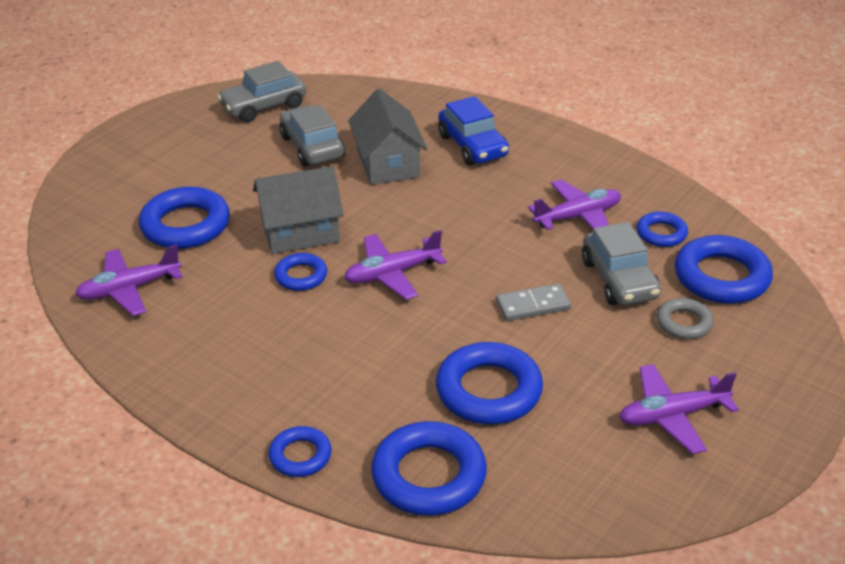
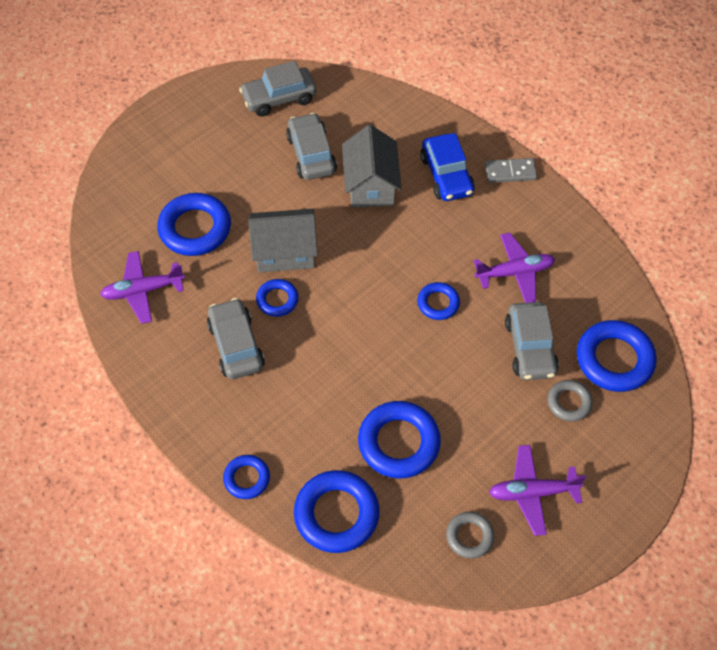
camera: 10 degrees right, 20 degrees up
(258, 325) = (236, 345): none -> grey car
(392, 274) = (349, 310): purple plane -> none
(532, 305) = (453, 363): grey domino -> grey domino (510, 172)
(609, 472) = (469, 536): none -> grey ring
(661, 233) = (579, 303): blue ring -> blue ring (438, 303)

